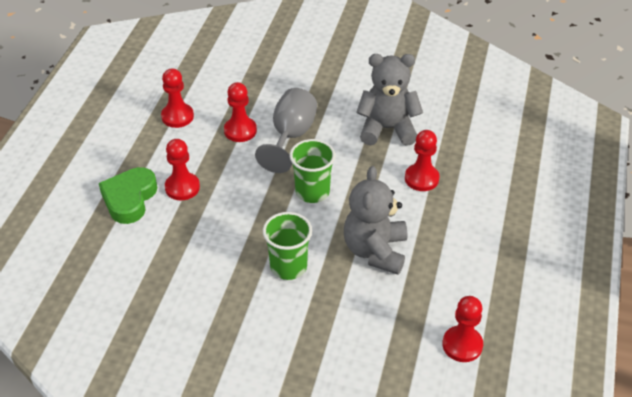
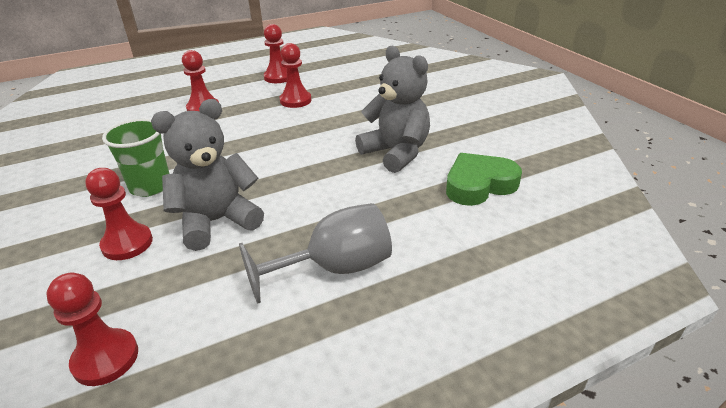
camera: 50 degrees right, 10 degrees down
(129, 199) = (170, 98): green heart -> green heart (479, 185)
(291, 136) = (318, 119): grey goblet -> grey goblet (335, 268)
(312, 192) = (262, 156): green cup -> none
(421, 178) = (356, 200): red pawn -> red pawn (127, 243)

